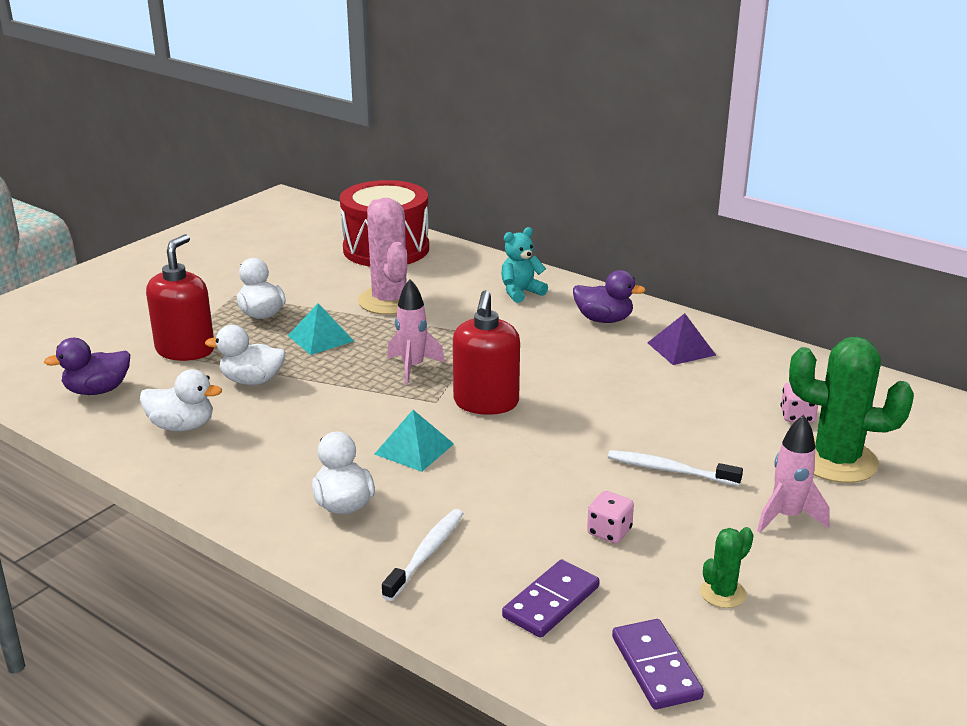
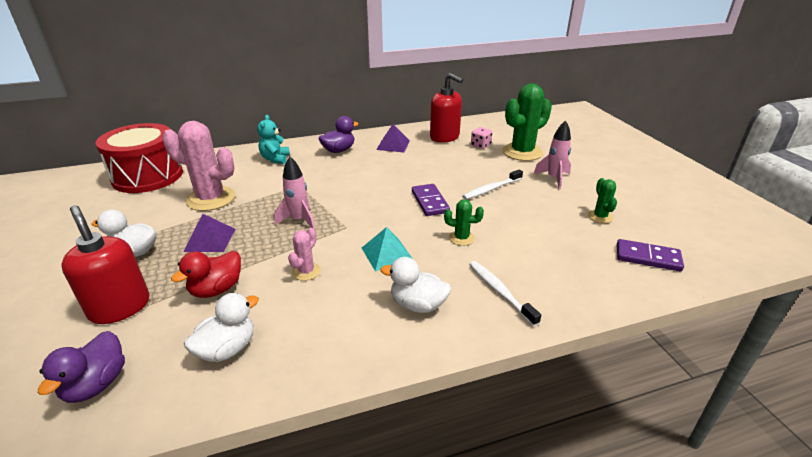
camera: 55 degrees left, 5 degrees up
(252, 381) = (217, 289): white duck -> red duck
(320, 338) = (210, 240): turquoise pyramid -> purple pyramid
(328, 414) = (306, 271): none -> pink cactus
(486, 403) = (370, 212): red soap dispenser -> red soap dispenser (445, 137)
(509, 488) = (461, 238): none -> green cactus
(551, 602) = (576, 266): purple domino -> purple domino (430, 202)
(609, 532) = (528, 225): pink dice -> none

